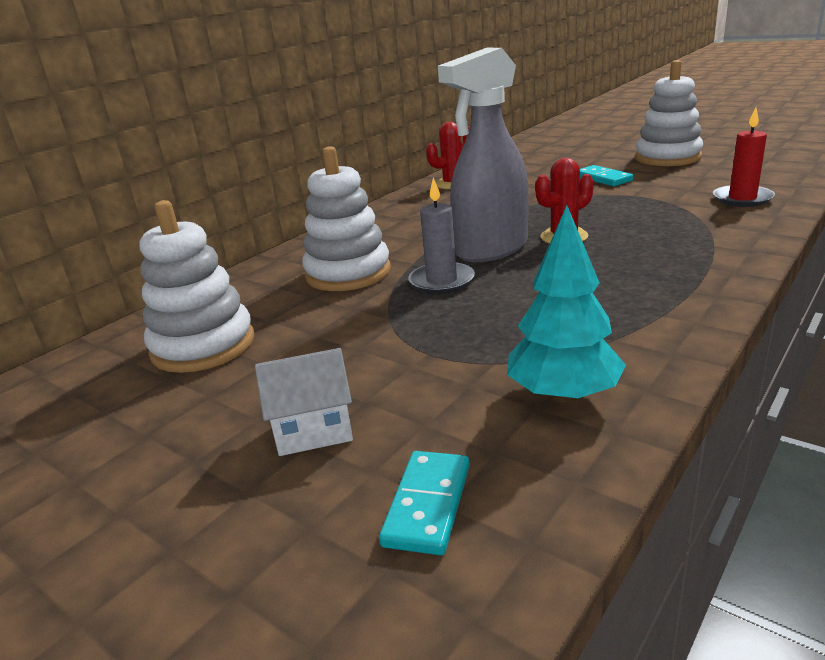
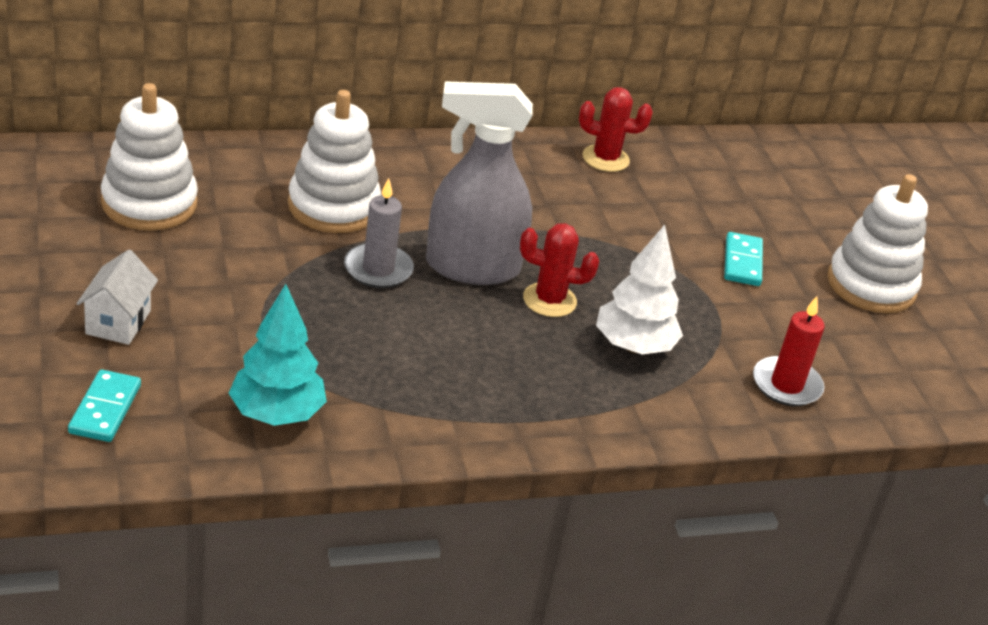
camera: 30 degrees right, 10 degrees up
(313, 431) = (118, 322): white house -> white house turned 75 degrees clockwise
(428, 505) = (105, 409): turquoise domino -> turquoise domino turned 45 degrees counterclockwise
(649, 227) = (634, 346): none -> white tree

